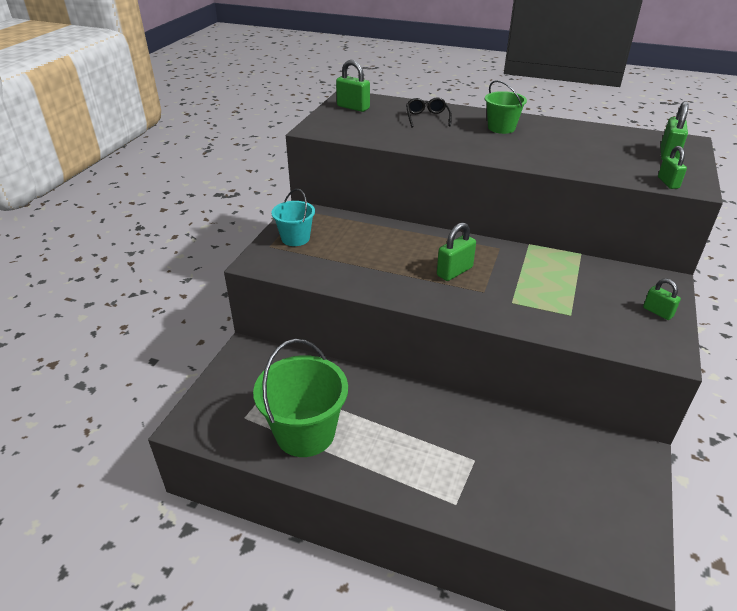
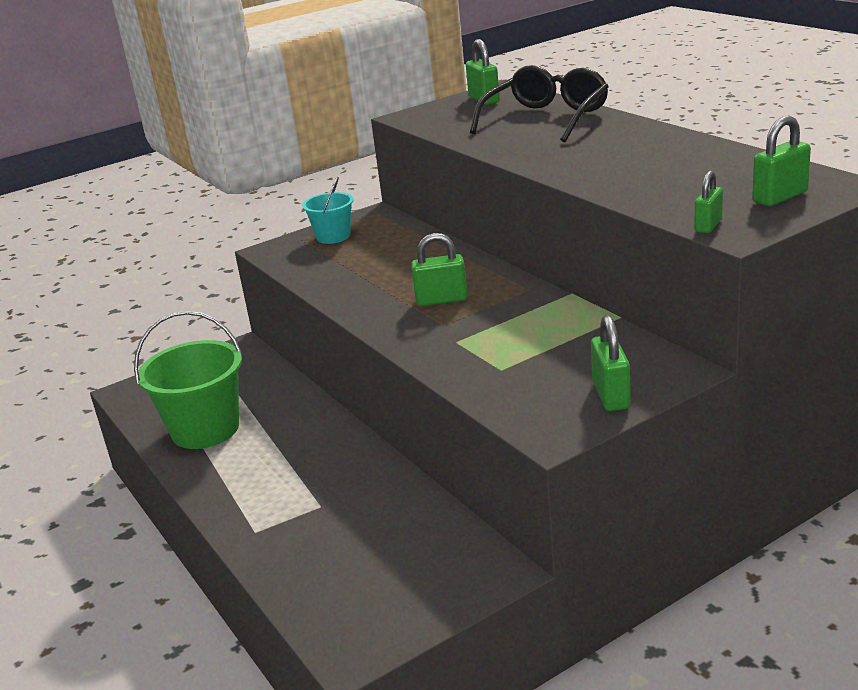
camera: 40 degrees right, 10 degrees down
(427, 118) = (546, 119): black glasses -> black glasses, size x1.99
(501, 128) = (614, 139): green bucket -> none
(657, 312) = (611, 395): green padlock -> green padlock, size x1.51

